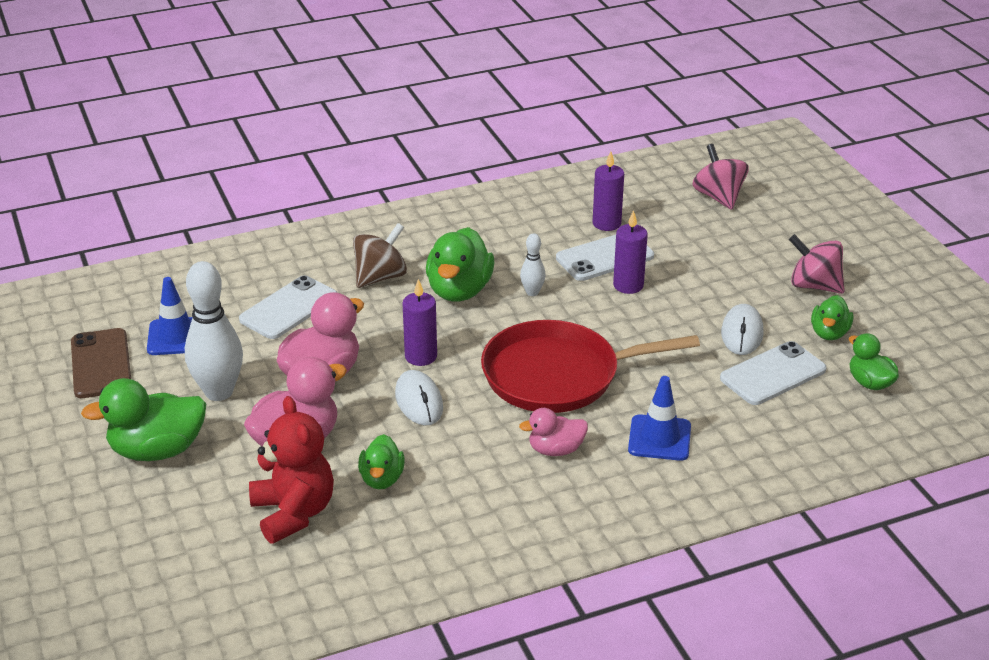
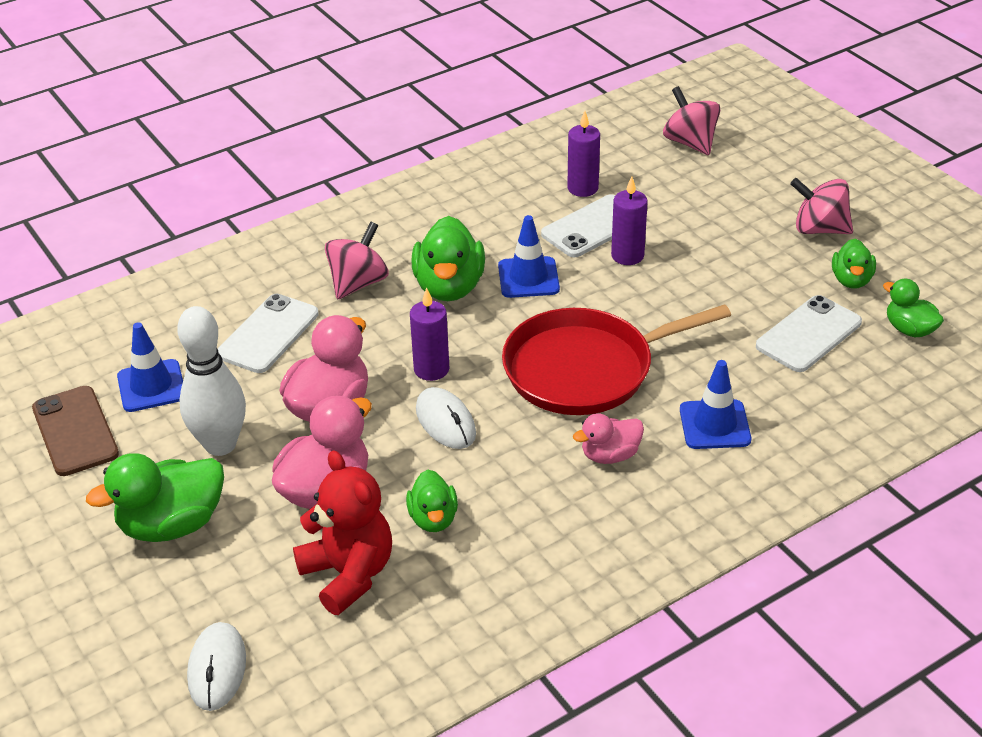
camera: 10 degrees left, 5 degrees up
(380, 277) = (358, 283): brown spinning top -> pink spinning top
(532, 292) = (528, 278): white bowling pin -> blue traffic cone
(742, 333) = (762, 292): white mouse -> white mouse (217, 669)

